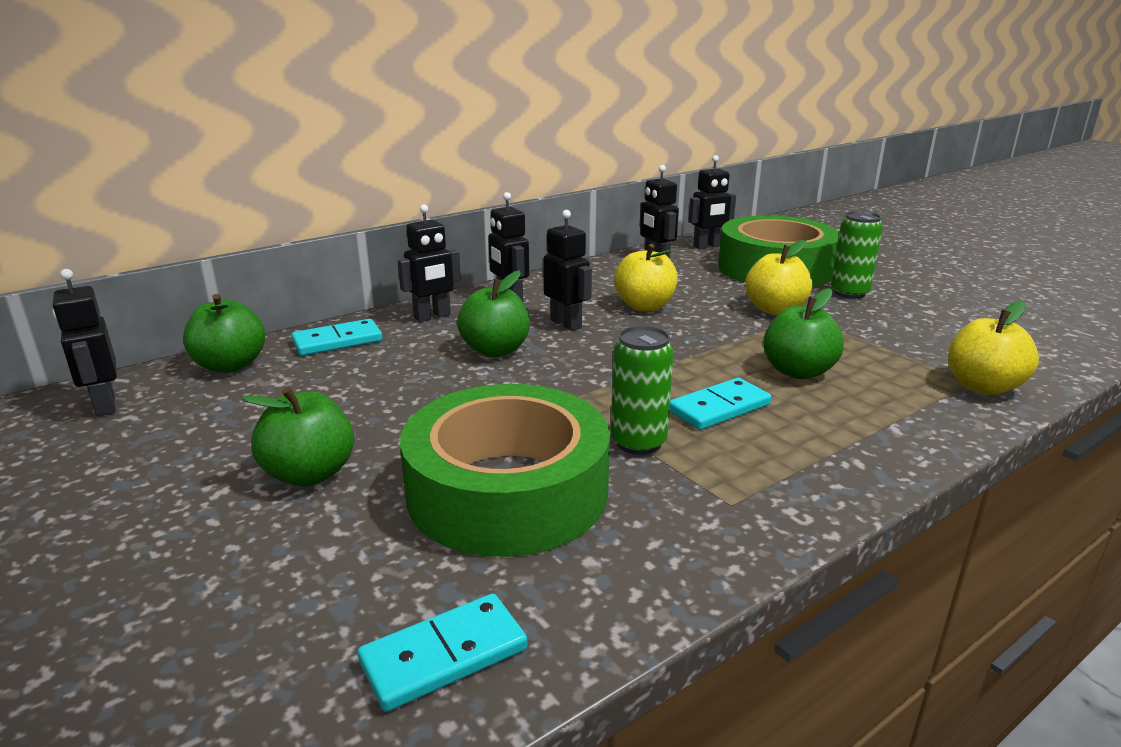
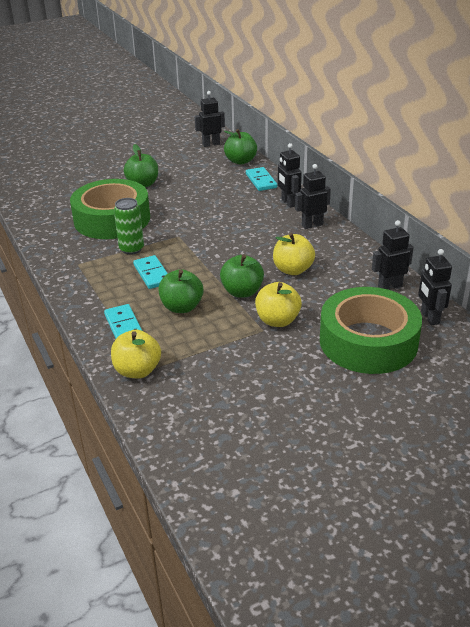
camera: 100 degrees right, 10 degrees up
(444, 655) = (40, 208): turquoise domino -> turquoise domino (124, 326)
(495, 350) = (239, 219): green apple -> green apple (242, 292)
(566, 324) = (269, 241): black robot -> none
(849, 293) = (306, 365): green can -> none

